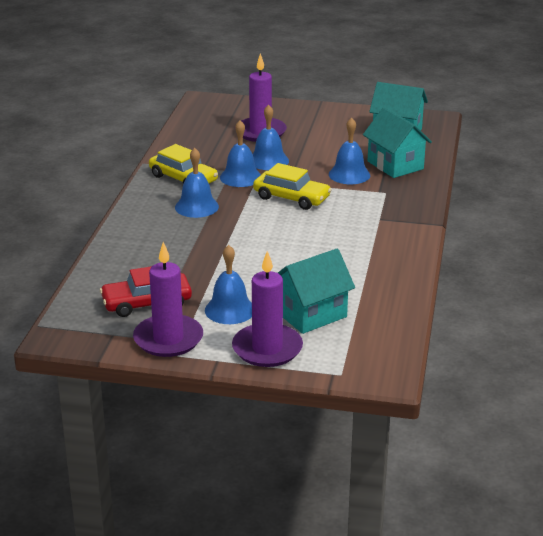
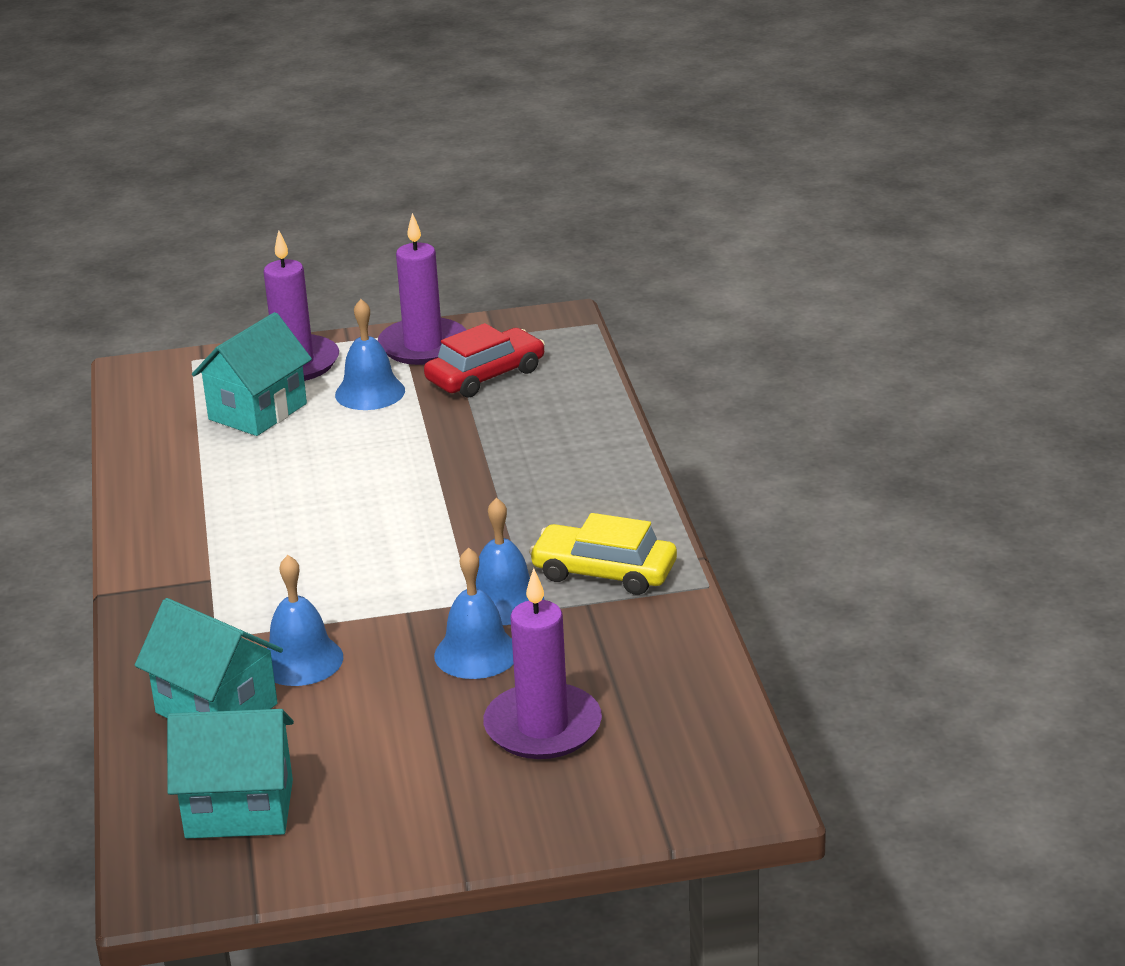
camera: 160 degrees right, 0 degrees up
(196, 207) = (534, 524): blue bell -> none
(291, 198) = (383, 581): yellow car -> none

